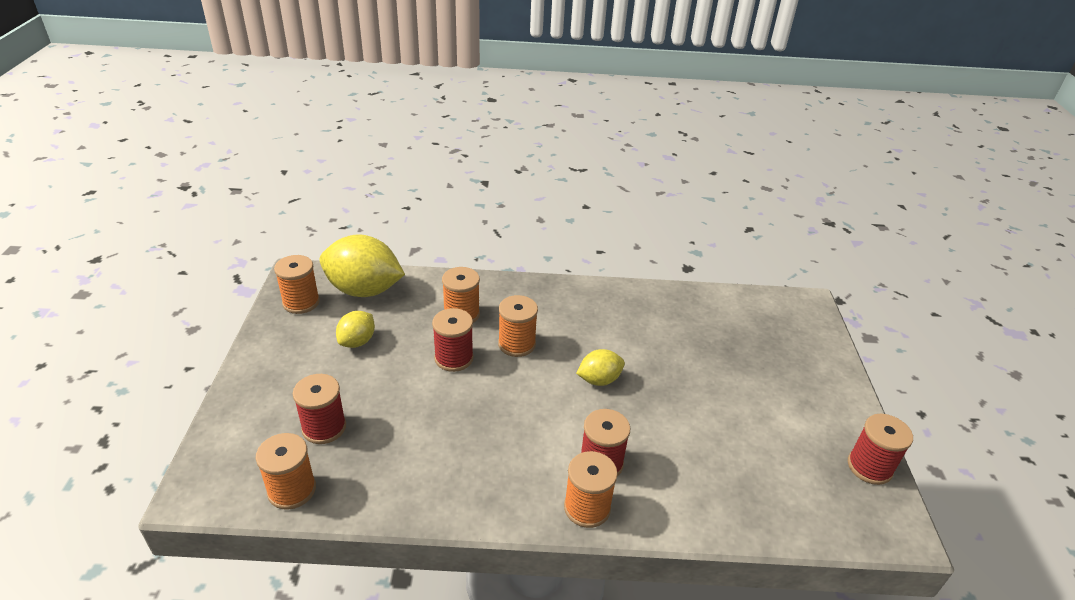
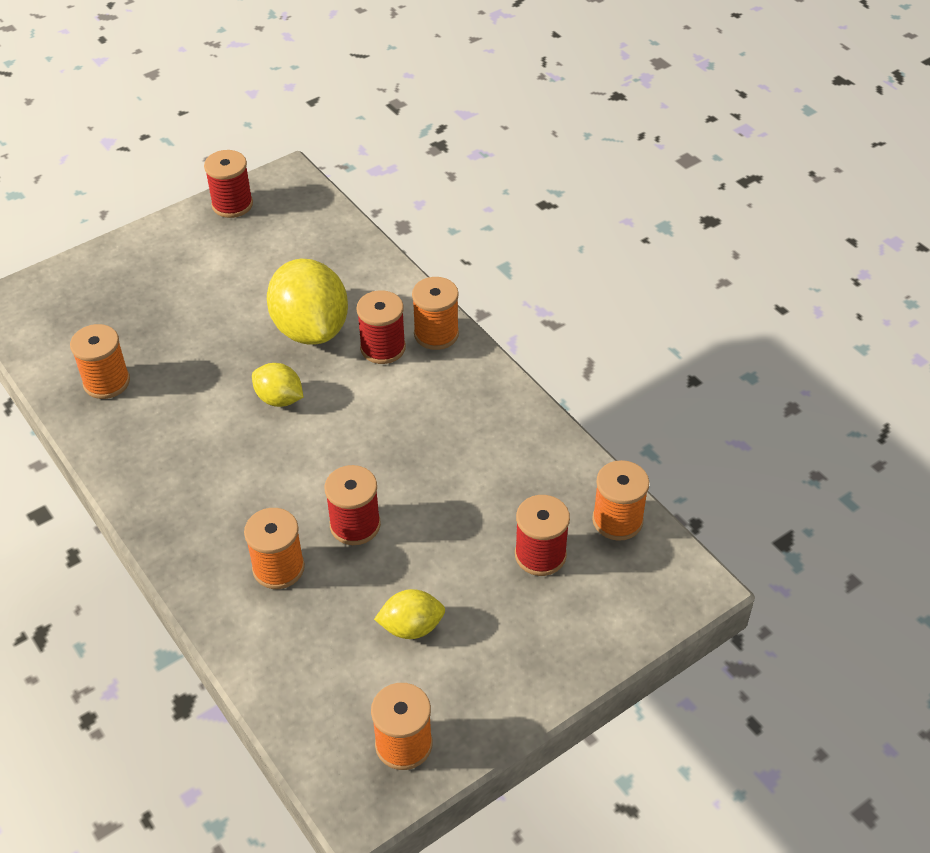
camera: 125 degrees left, 10 degrees up
(364, 290) = (321, 698): yellow lemon -> yellow lemon (311, 329)
(516, 344) = (284, 489): orange spool -> orange spool (106, 382)

